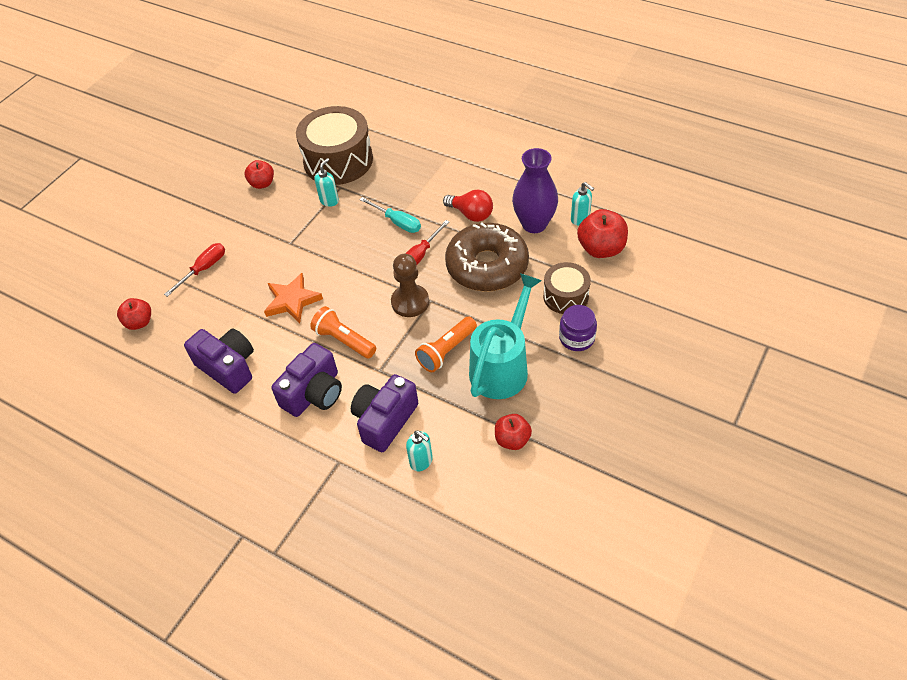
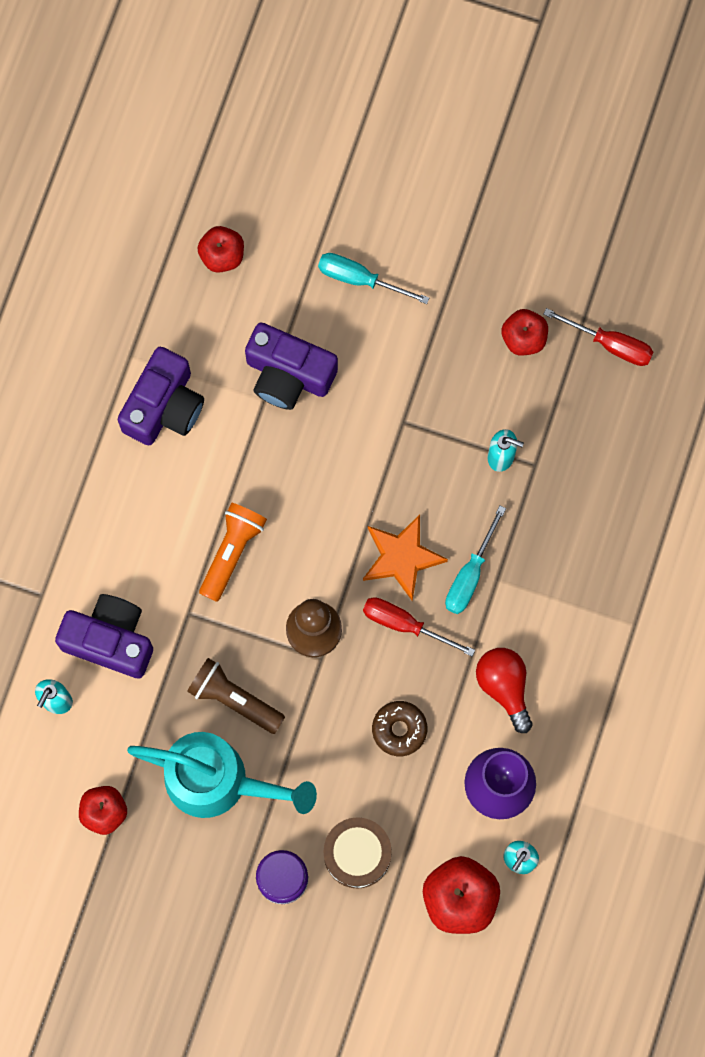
camera: 75 degrees right, 25 degrees up
(190, 253) = (360, 279): none -> turquoise screwdriver
(203, 269) = (332, 310): red screwdriver -> red screwdriver (610, 344)
(292, 301) = (291, 458): orange star -> orange star (402, 557)
(314, 393) = (139, 535): purple camera -> purple camera (288, 374)
(338, 160) = (596, 445): brown drum -> none
(446, 351) = (234, 699): orange flashlight -> brown flashlight
(471, 214) = (504, 686): red light bulb -> red light bulb turned 135 degrees clockwise
(487, 266) = (399, 729): brown donut -> brown donut, size x0.44

